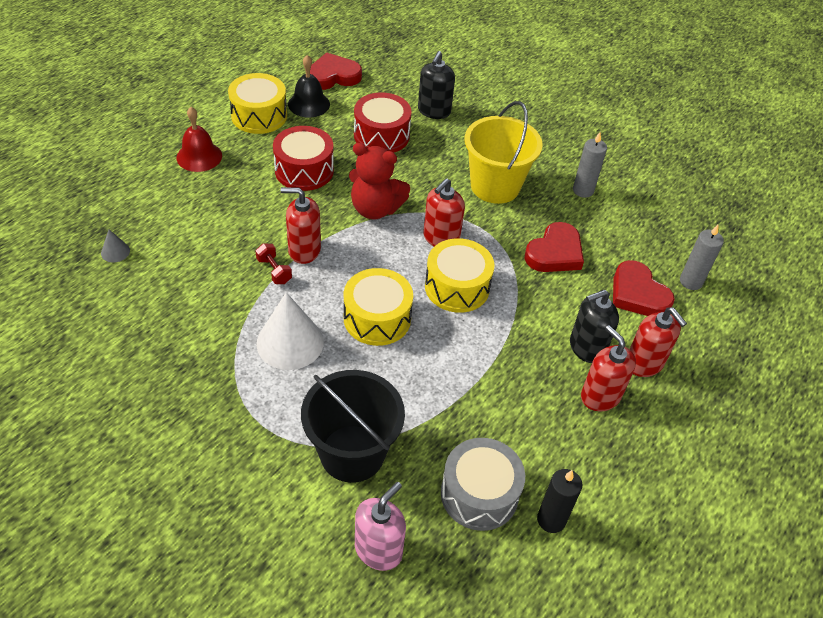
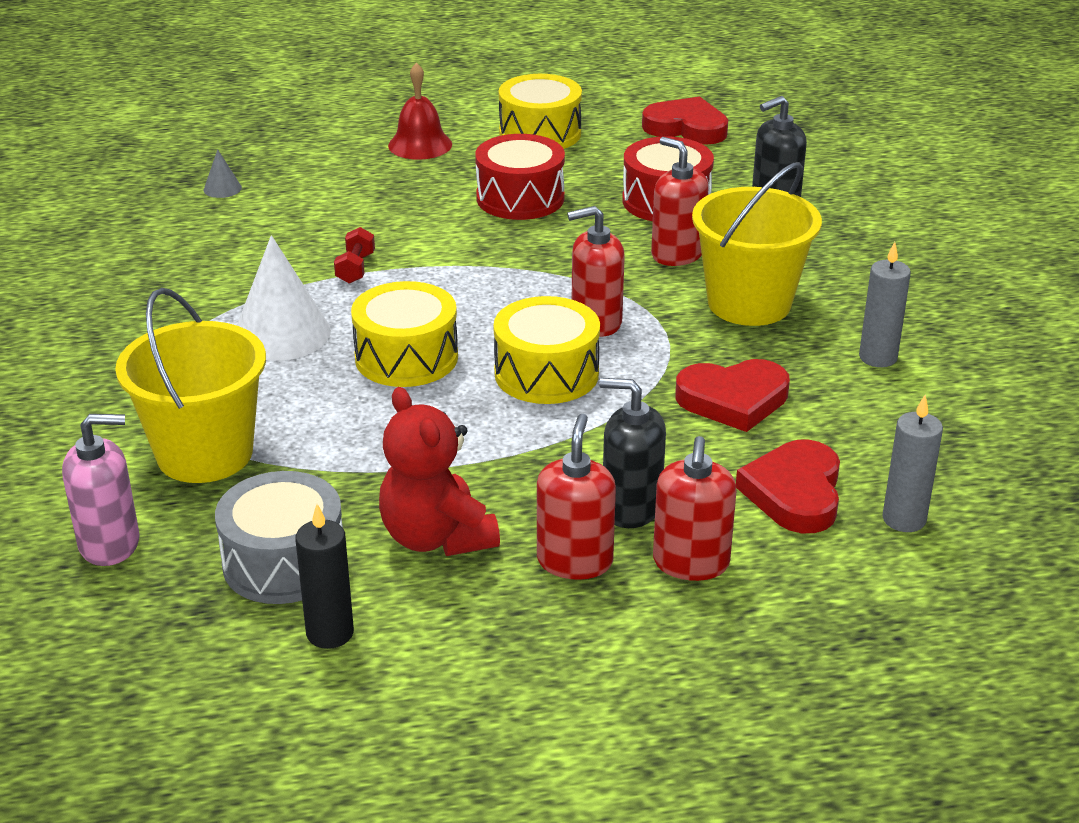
camera: 45 degrees right, 15 degrees down
(304, 250) = (414, 265): red soap dispenser -> red soap dispenser (677, 254)
(309, 104) = (616, 143): black bell -> none
(352, 453) = (205, 454): black bucket -> yellow bucket
(375, 209) = (554, 263): red teddy bear -> red teddy bear (436, 537)

